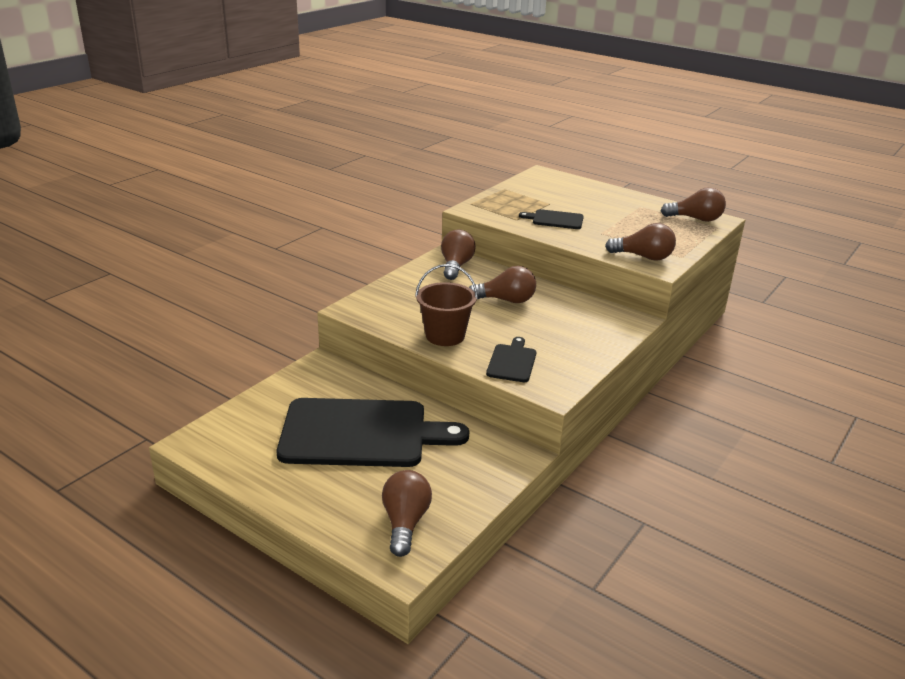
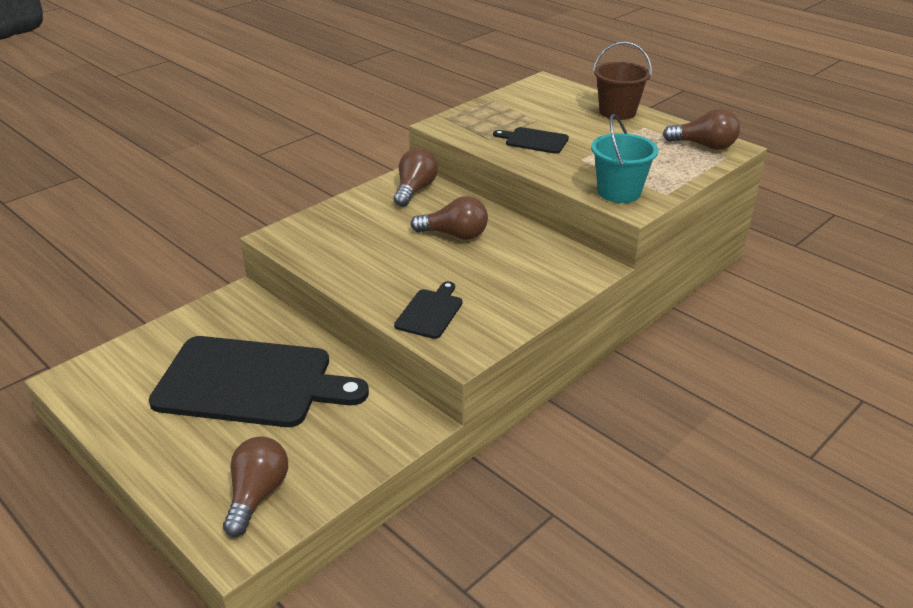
camera: 10 degrees right, 5 degrees up
(445, 336) = (367, 275): brown bucket -> brown bucket (617, 112)
(643, 257) = (619, 192): brown light bulb -> turquoise bucket

